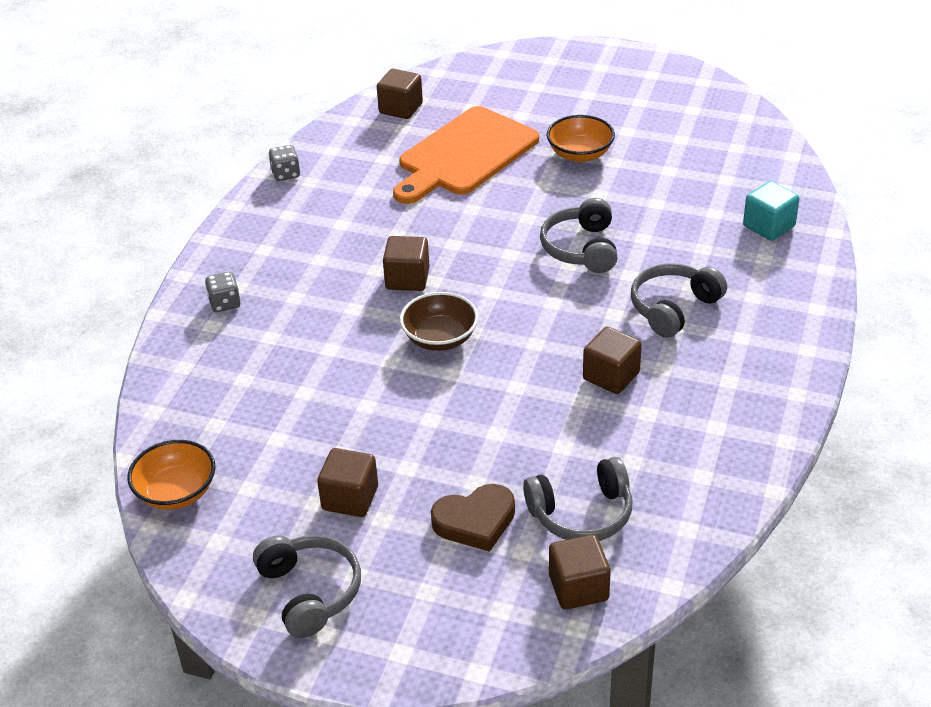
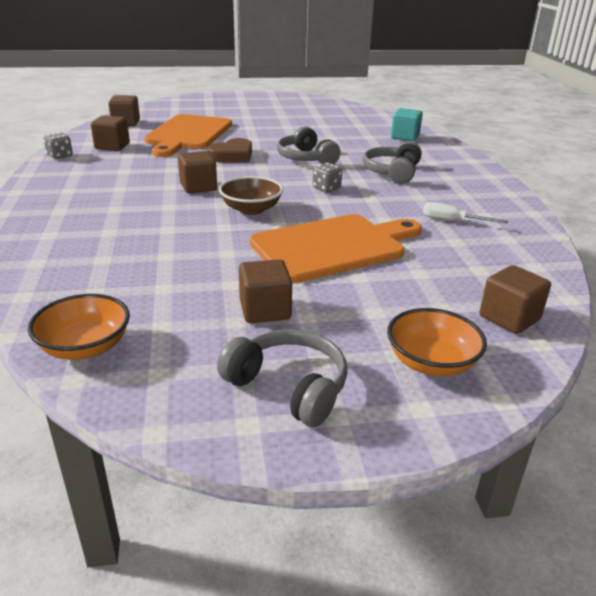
camera: 30 degrees left, 10 degrees down
(225, 303) = (53, 221): grey dice -> grey dice (326, 188)
(475, 521) = (385, 299): brown heart -> brown heart (232, 155)
(484, 428) = (333, 247): none -> orange cutting board
(580, 154) = (263, 126): orange bowl -> orange bowl (431, 362)
(582, 513) = (457, 275): grey headphones -> none
(611, 376) = (391, 206): brown cube -> brown cube (112, 146)
(663, 425) = (452, 221): none -> white screwdriver

